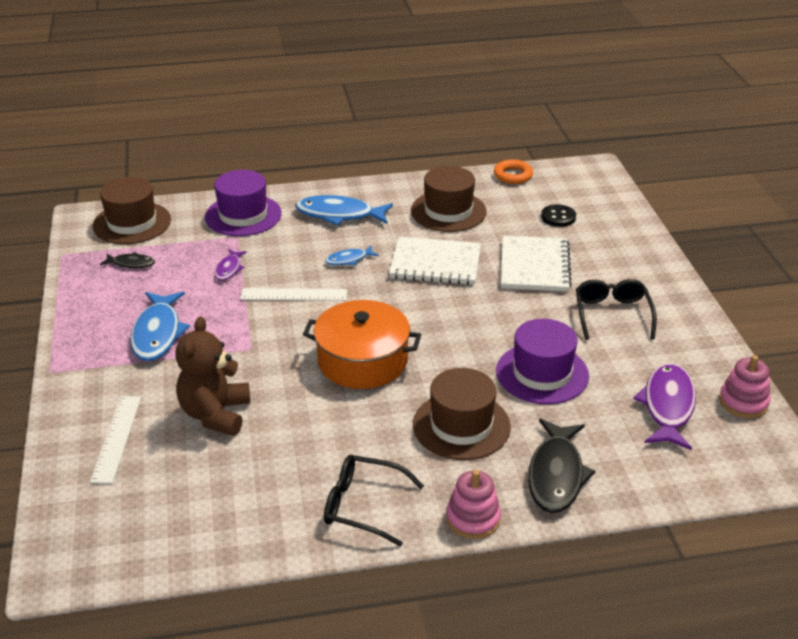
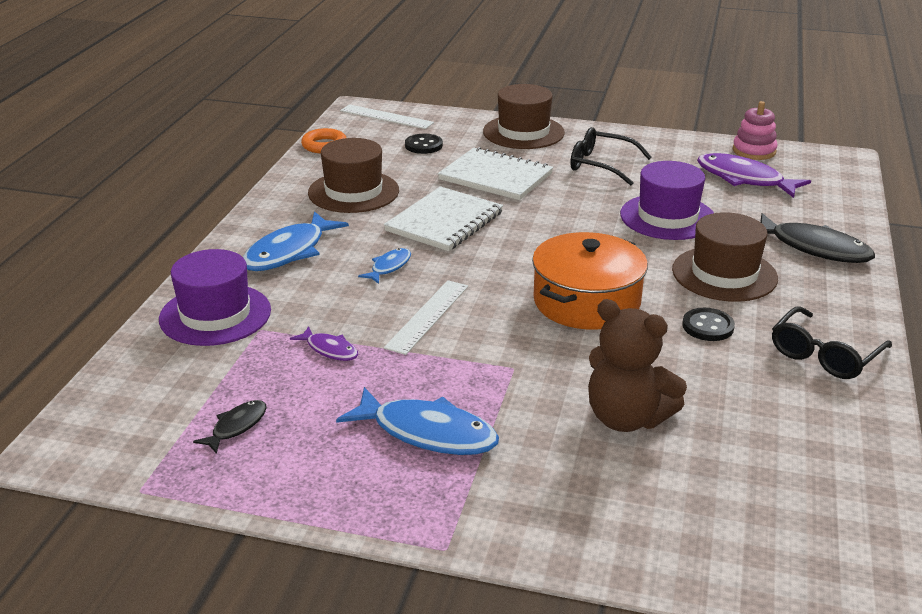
camera: 65 degrees left, 5 degrees down
(116, 438) = (634, 507): white ruler -> white ruler (386, 117)
(132, 223) = (128, 408): brown hat -> brown hat (523, 132)
(349, 259) = (389, 267): blue fish -> blue fish turned 150 degrees counterclockwise
(366, 431) = (708, 326): none -> black button
(473, 519) = (860, 301): pink stacking toy -> none

